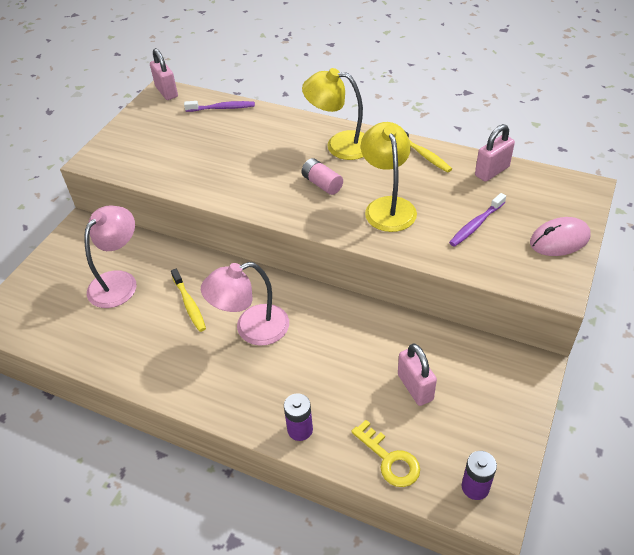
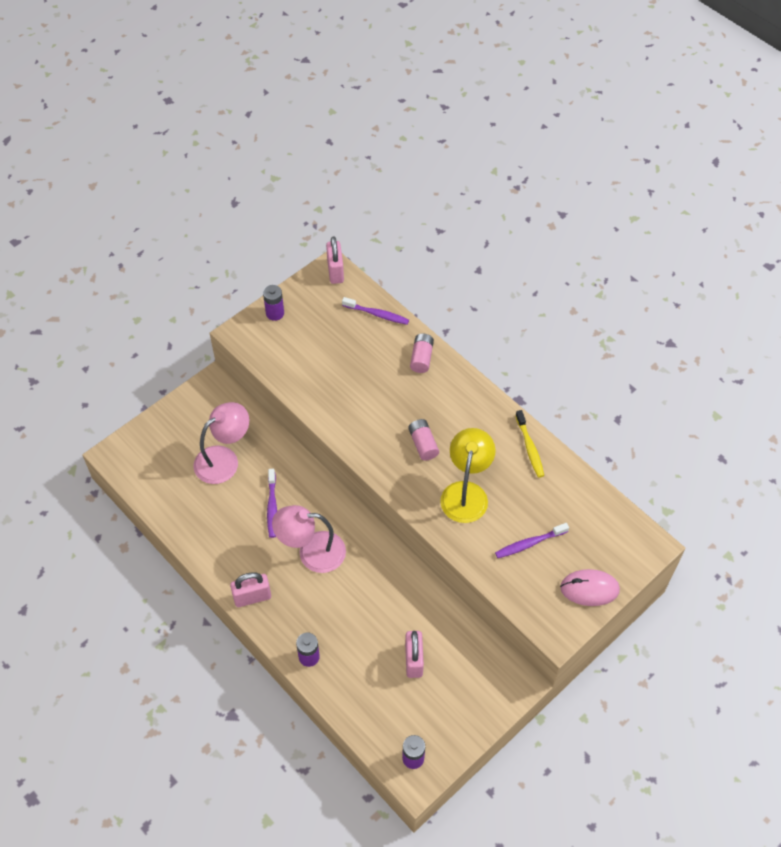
camera: 20 degrees right, 10 degrees up
(121, 135) = (275, 313): none -> purple battery
(189, 304) = (272, 507): yellow toothbrush -> purple toothbrush
(281, 124) = (421, 358): none -> pink battery
(340, 144) = (461, 404): yellow lamp -> none
(389, 459) = (362, 709): yellow key -> none
(492, 171) = (579, 492): pink padlock -> pink padlock (252, 597)

